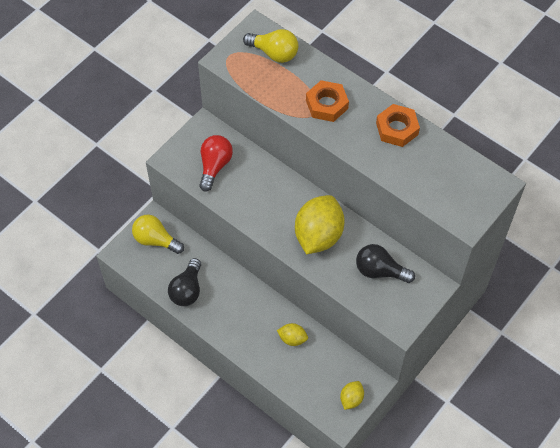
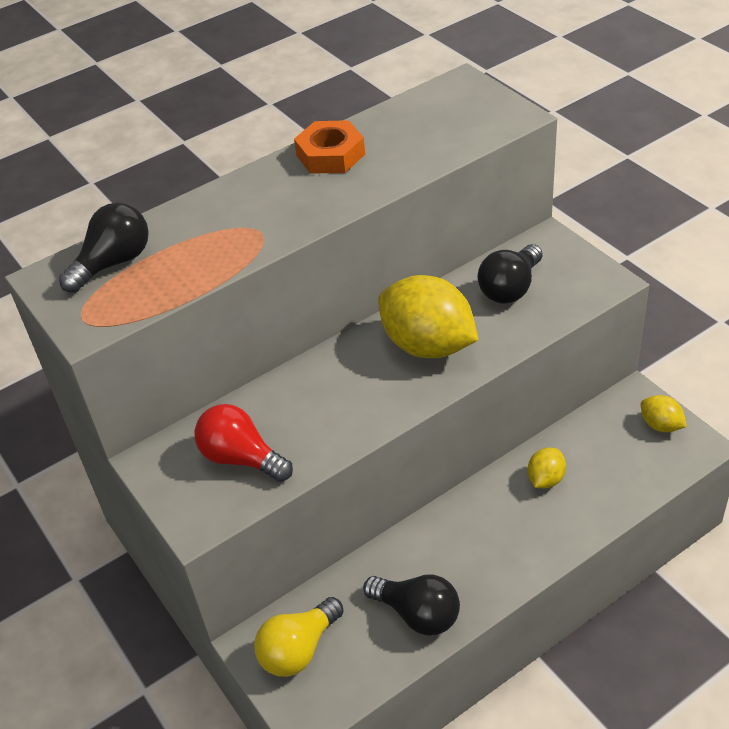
camera: 70 degrees left, 15 degrees down
(274, 53) = (114, 263): yellow light bulb -> black light bulb
(327, 104) = (250, 218): orange nut -> none

